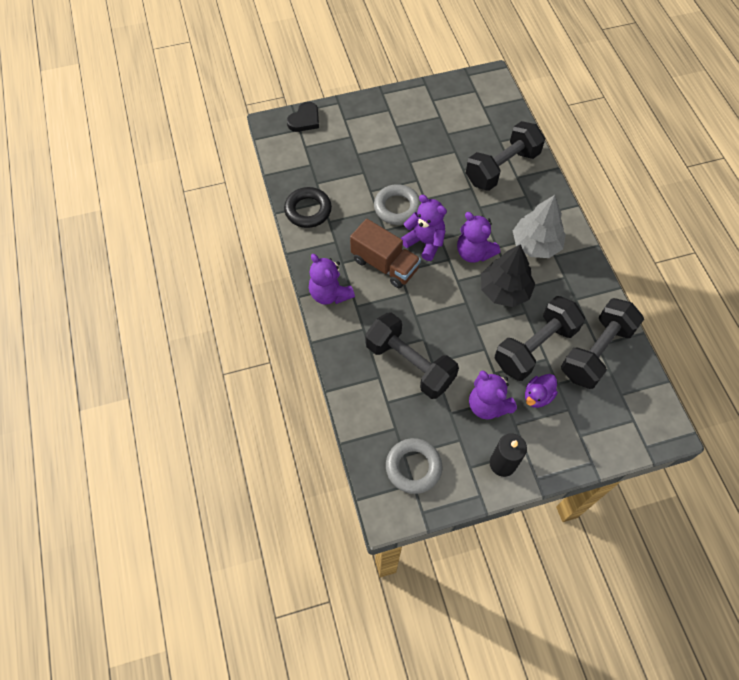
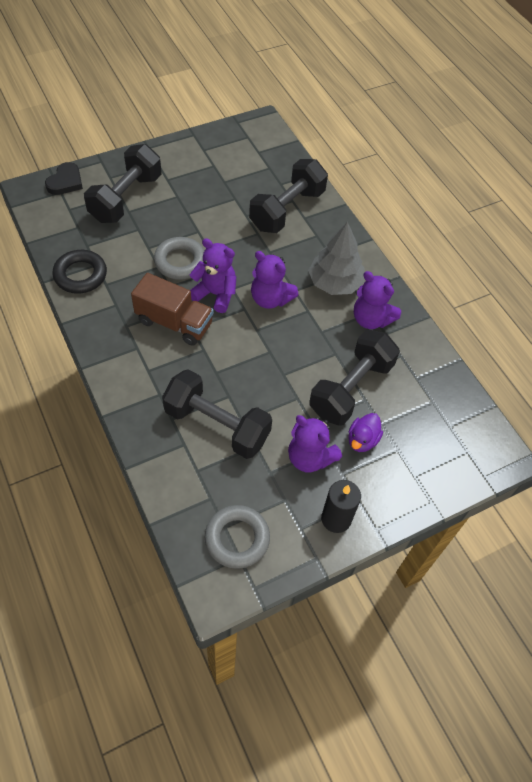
camera: 15 degrees left, 5 degrees down
(330, 294) = (116, 361): purple teddy bear -> purple teddy bear (371, 319)
(504, 290) = (309, 334): black tree -> none
(596, 352) = (416, 385): black dumbbell -> black dumbbell (126, 198)

